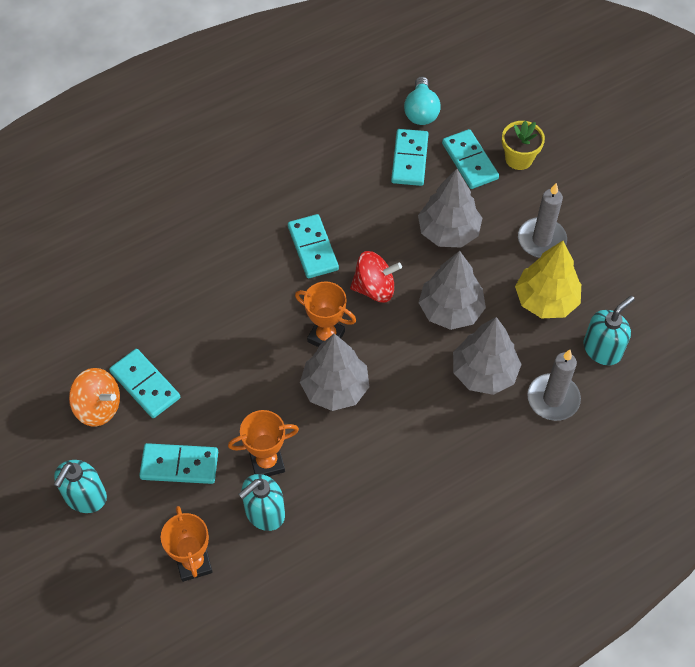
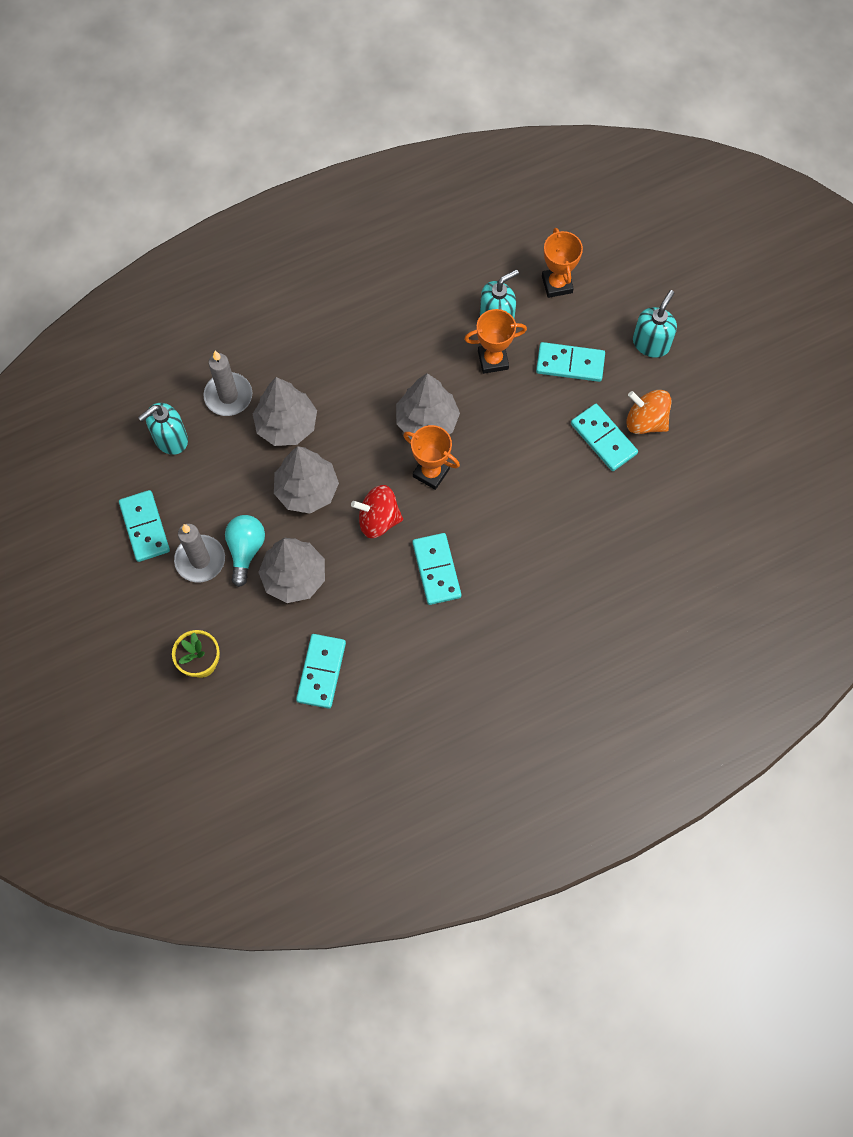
camera: 175 degrees left, 10 degrees up
(421, 111) = (298, 737): turquoise light bulb -> turquoise light bulb (246, 550)
(469, 161) = (256, 664): turquoise domino -> turquoise domino (145, 527)
(546, 300) = (212, 493): yellow tree -> none

